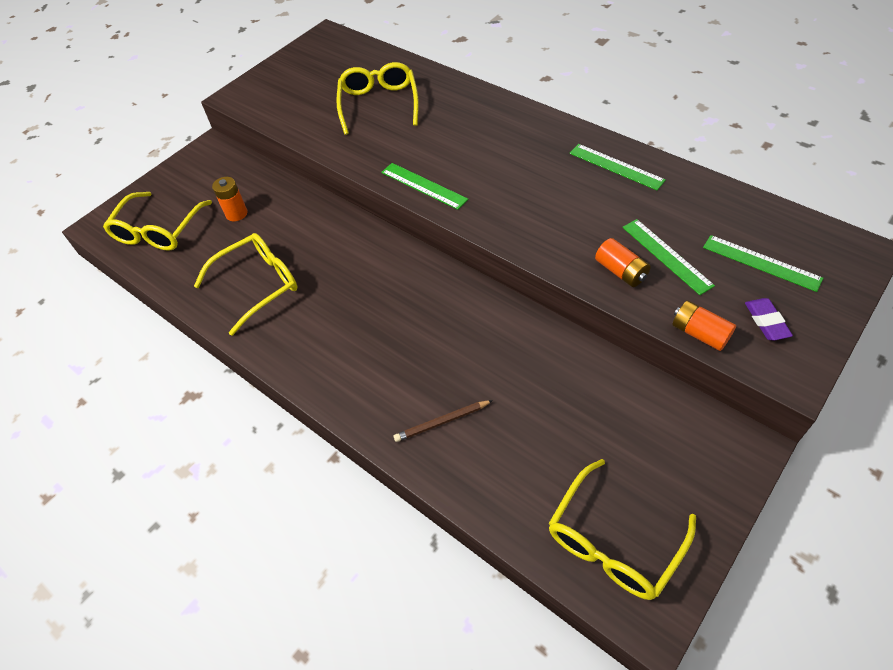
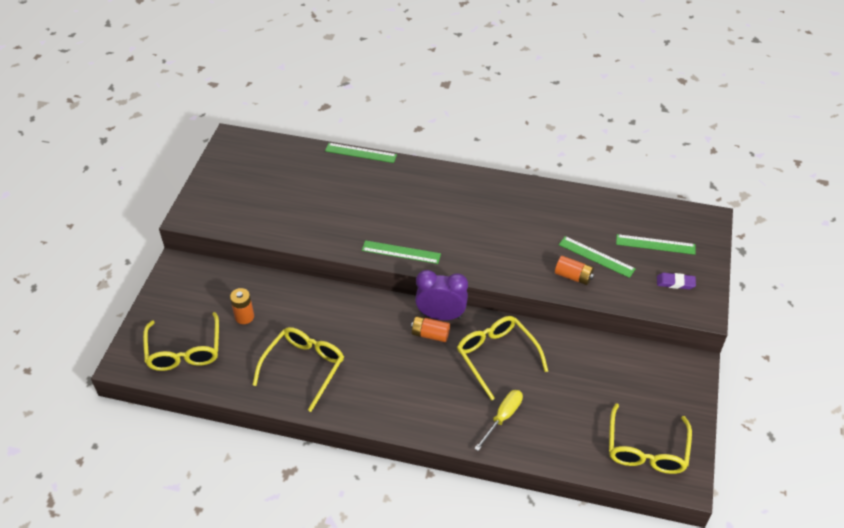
camera: 30 degrees left, 5 degrees down
(379, 104) = (321, 193): yellow glasses -> yellow glasses (496, 356)
(441, 274) = (441, 315): none -> purple clock
(442, 422) = (503, 417): brown pencil -> yellow screwdriver
(616, 166) = (531, 200): green ruler -> green ruler (361, 153)
(699, 333) = (641, 303): orange battery -> orange battery (430, 334)
(766, 321) = (675, 283): purple eraser -> purple eraser turned 45 degrees counterclockwise

